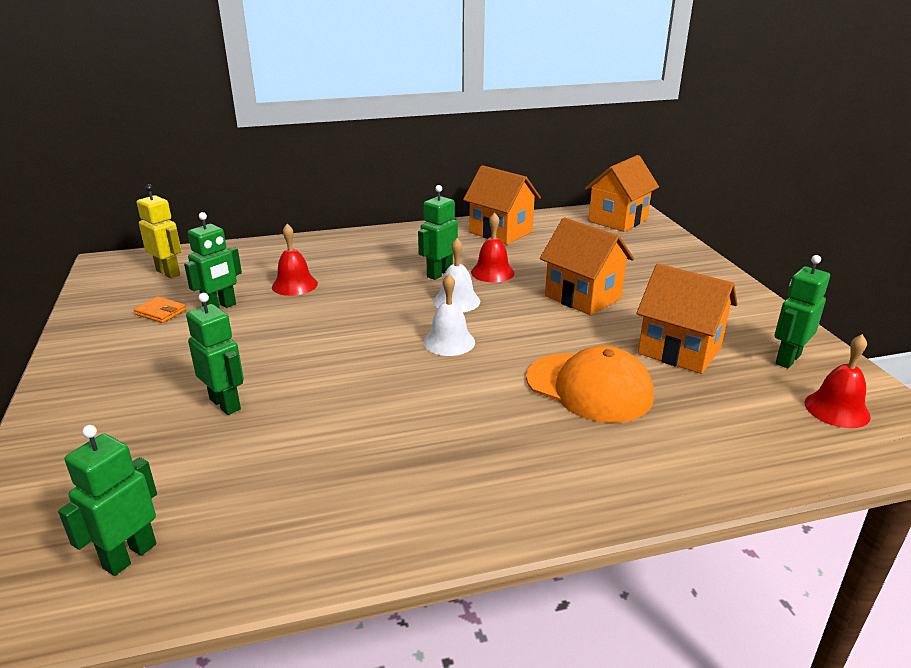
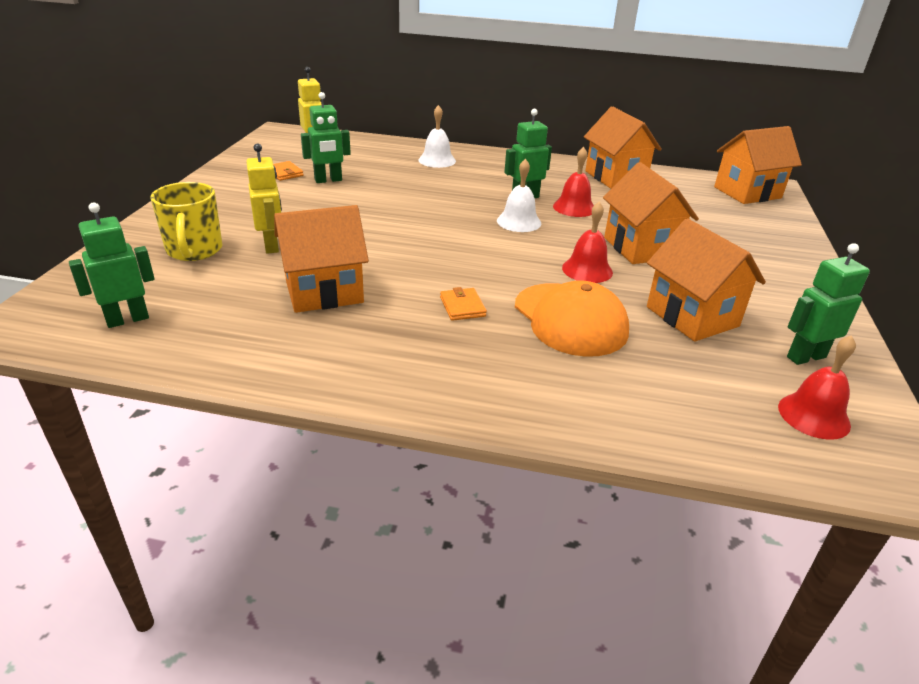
camera: 25 degrees right, 5 degrees up
(135, 439) = (194, 250): none -> yellow mug
(225, 404) = (272, 246): green robot -> yellow robot
(294, 285) = (398, 178): red bell -> red bell (587, 270)
(334, 439) = (324, 292): none -> orange house
(449, 342) = (481, 250): white bell -> white bell (437, 160)
(485, 407) = (462, 307): none -> orange wallet

